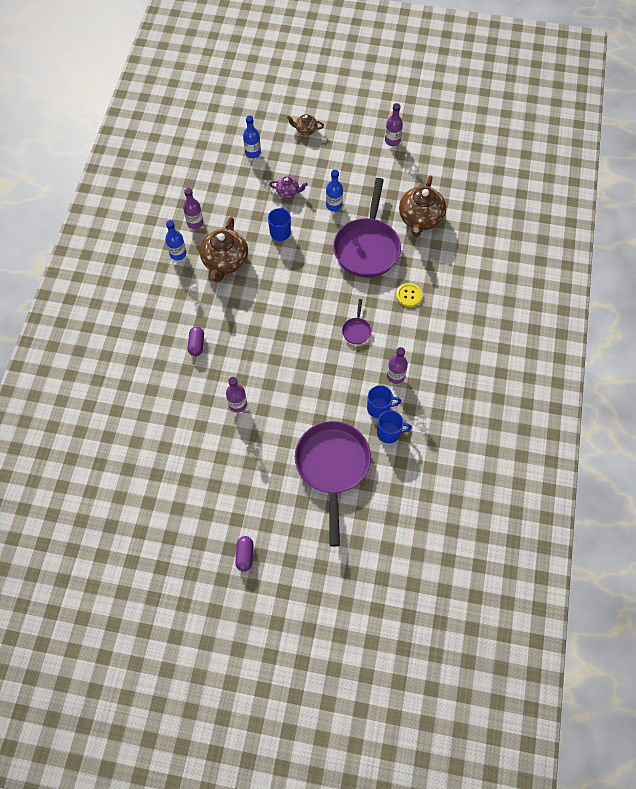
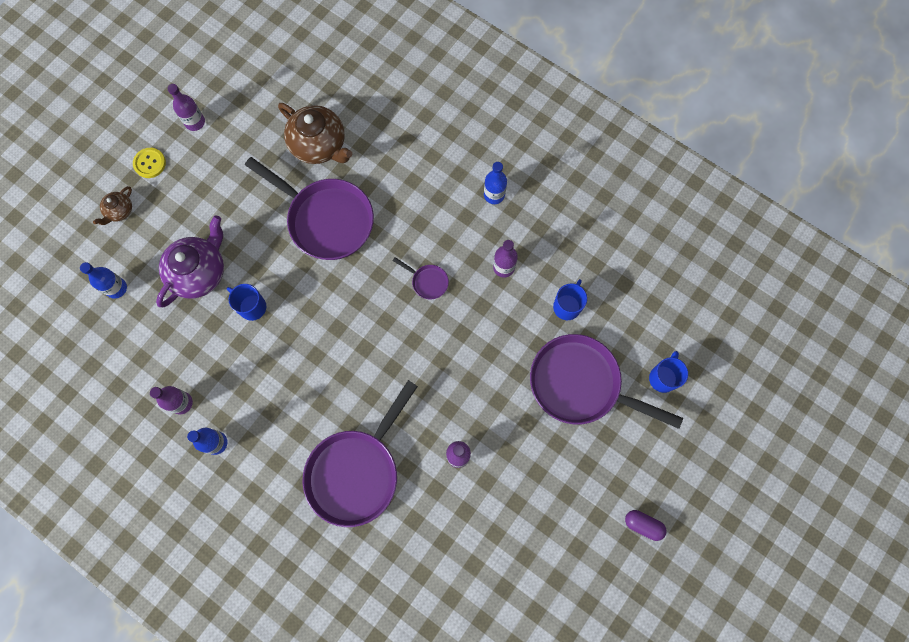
camera: 65 degrees left, 10 degrees up
(197, 344) = (356, 472): purple capsule -> purple pan
(225, 261) = (258, 390): brown teapot -> none
(288, 192) = (199, 272): purple teapot -> purple teapot, size x1.99
(334, 205) = (248, 229): blue bottle -> blue bottle (494, 195)
(379, 408) = (533, 302): blue mug -> blue mug (663, 377)
(409, 295) = (411, 205): yellow button -> yellow button (150, 163)

